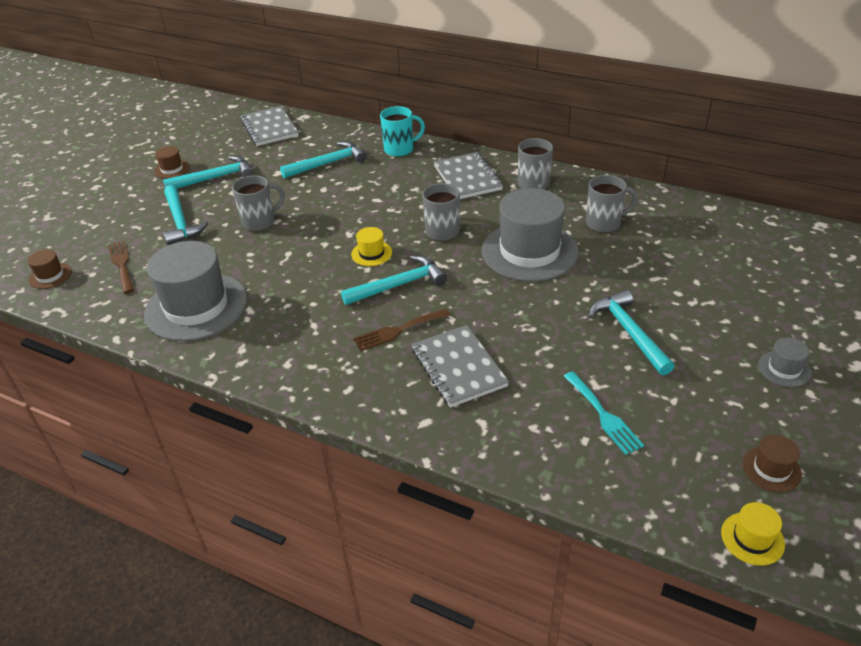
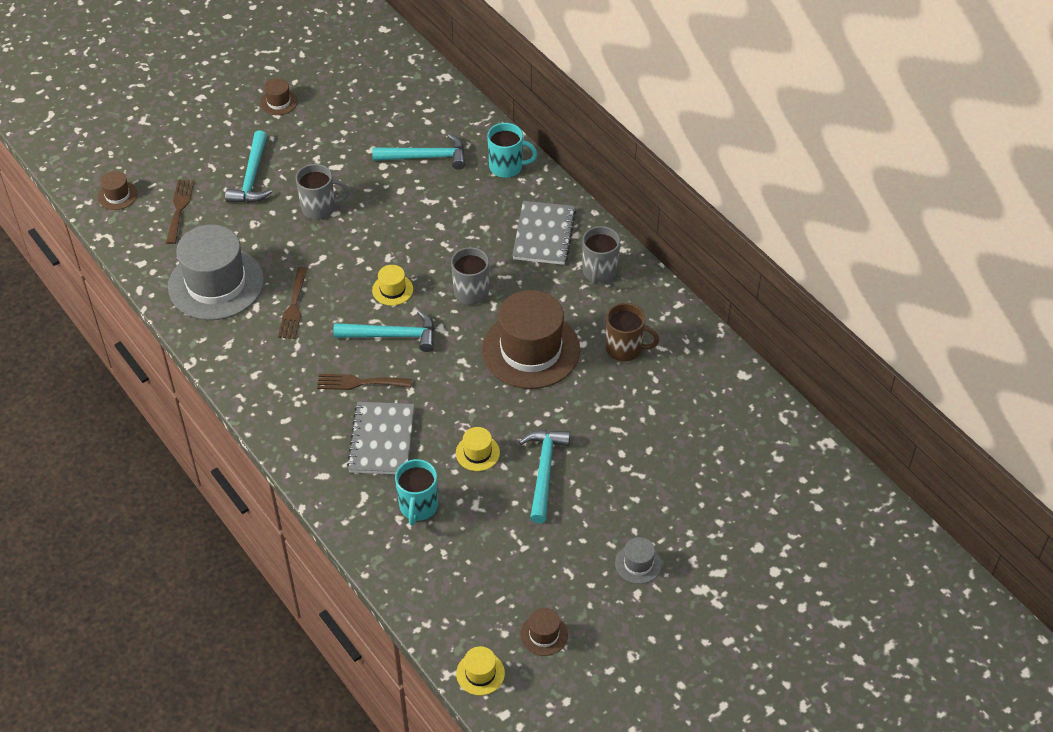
camera: 25 degrees right, 10 degrees up
(215, 178) = (311, 132): turquoise hammer -> none
(269, 128) = (401, 80): grey notebook -> none
(288, 297) = (293, 307): none -> brown fork
(529, 251) = (531, 350): grey hat -> brown hat
(543, 409) = (418, 507): none -> turquoise mug
(556, 342) = (477, 453): none -> yellow hat
(603, 415) = (459, 534): turquoise fork -> none
(604, 223) = (625, 349): grey mug -> brown mug

